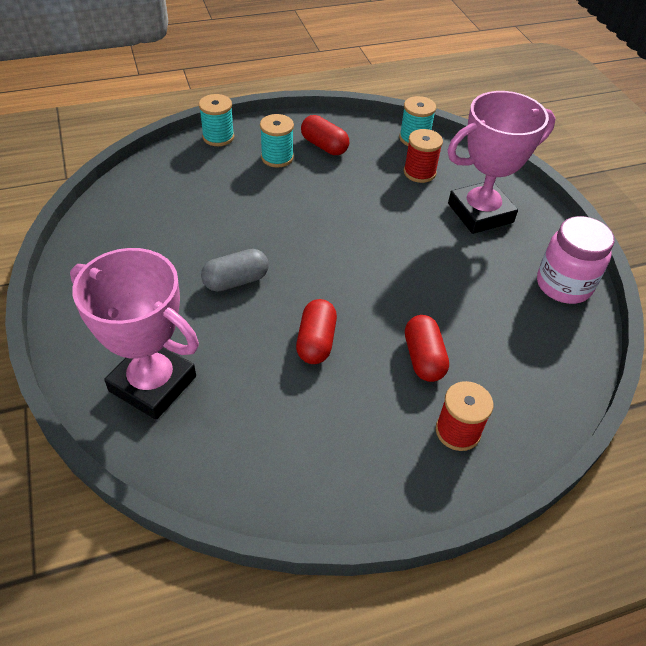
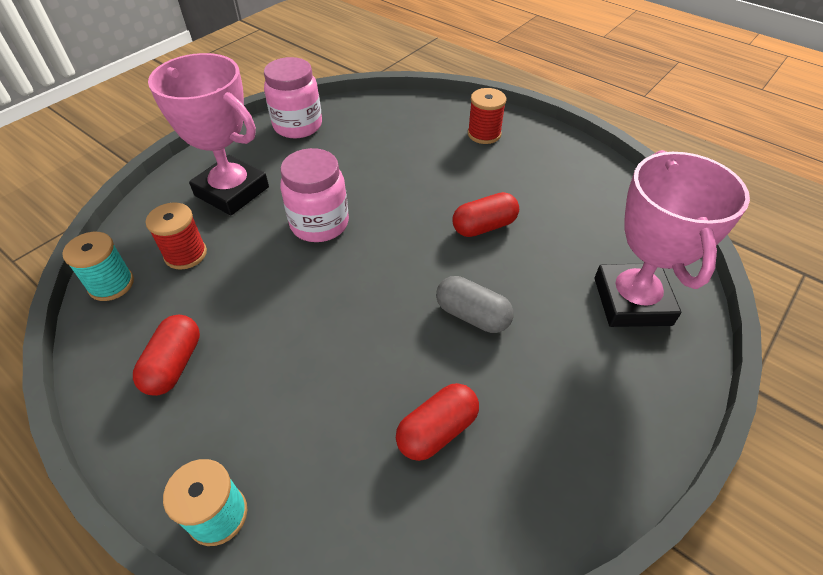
camera: 120 degrees left, 0 degrees up
(277, 157) = (231, 402): turquoise spool -> none
(401, 244) = (319, 224): none -> pink jar
(423, 358) = (440, 167): red capsule -> red capsule (437, 430)

